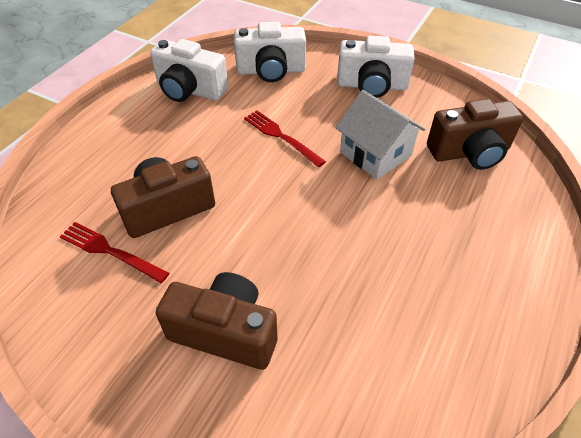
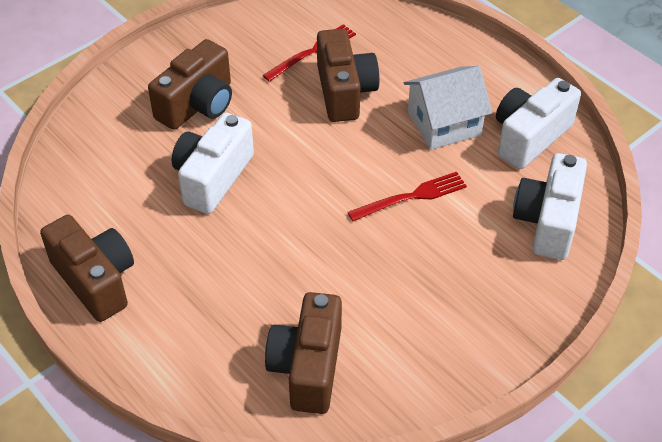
camera: 110 degrees right, 0 degrees up
(372, 86) = (478, 319): white camera -> white camera (213, 177)
(375, 154) = (347, 272): white house -> white house (444, 123)
(504, 325) = (95, 280): none -> brown camera

